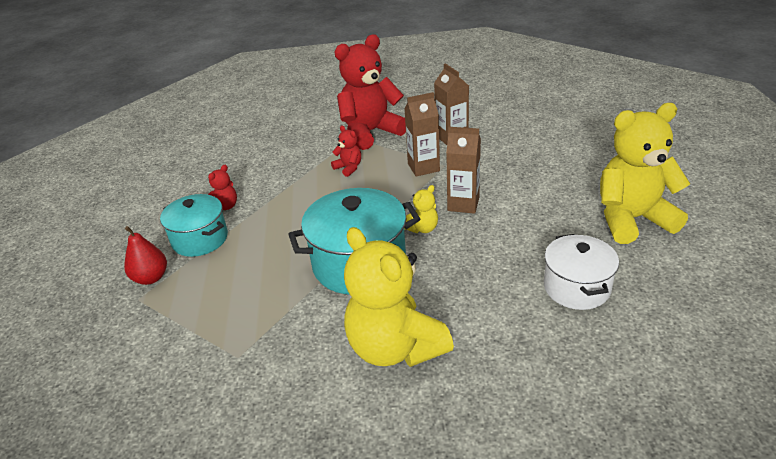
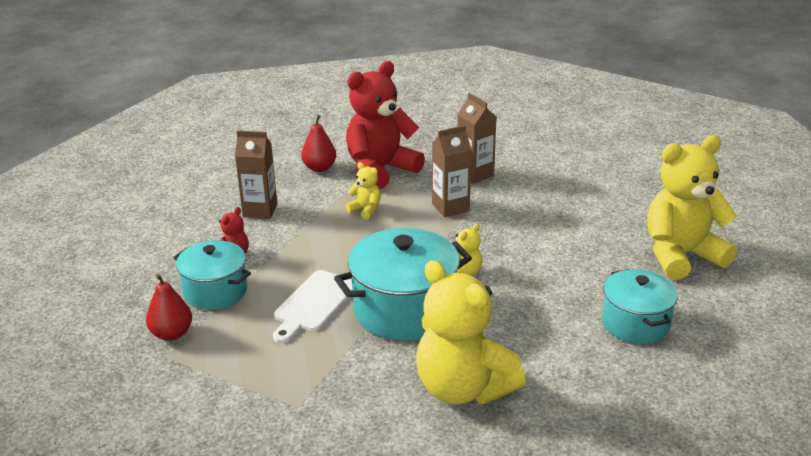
camera: 10 degrees left, 5 degrees down
(280, 255) = (314, 304): none -> white cutting board
(319, 130) = (319, 168): none -> red pear
(348, 168) = (365, 210): red teddy bear -> yellow teddy bear
(463, 204) = (503, 245): brown carton -> brown carton (260, 210)
(576, 287) = (635, 323): white pot -> turquoise pot

